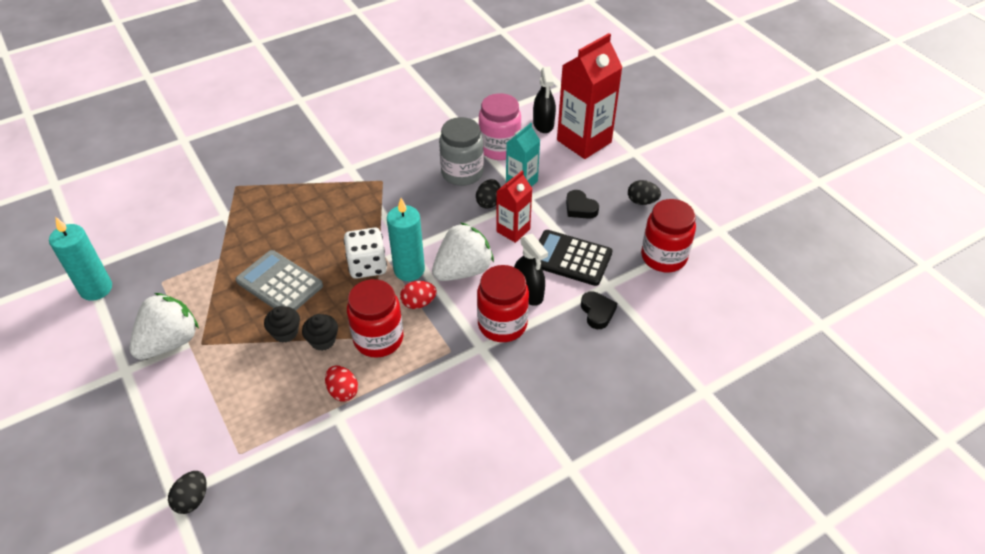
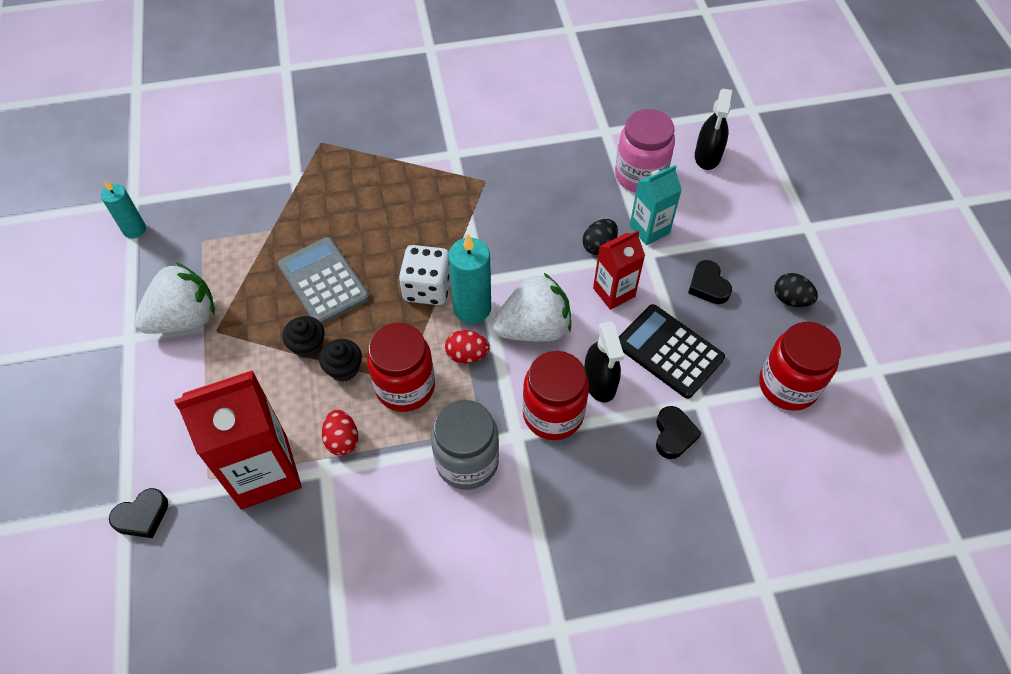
camera: 20 degrees right, 10 degrees up
(96, 289) = (134, 229): turquoise candle -> turquoise candle, size x0.65
(192, 499) = (142, 516): black egg -> black heart
(462, 173) = (582, 197): grey jar -> grey jar (467, 461)
(584, 141) = (749, 194): red carton -> red carton (264, 472)

